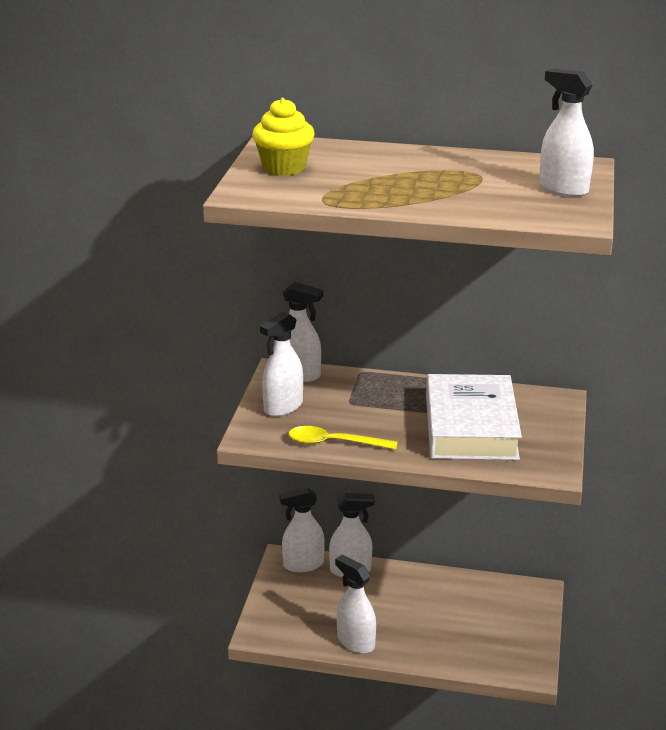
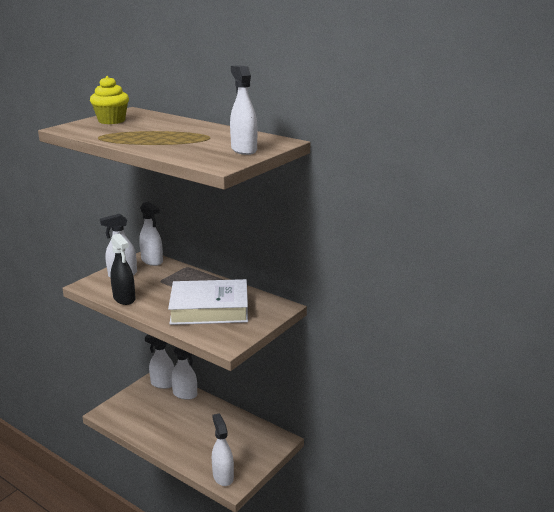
camera: 25 degrees right, 5 degrees down
(334, 443) = (124, 298): yellow spoon -> black spray bottle
(355, 641) = (149, 434): white spray bottle -> white spray bottle (223, 476)
(470, 427) = (209, 309): white book -> white book turned 60 degrees clockwise

